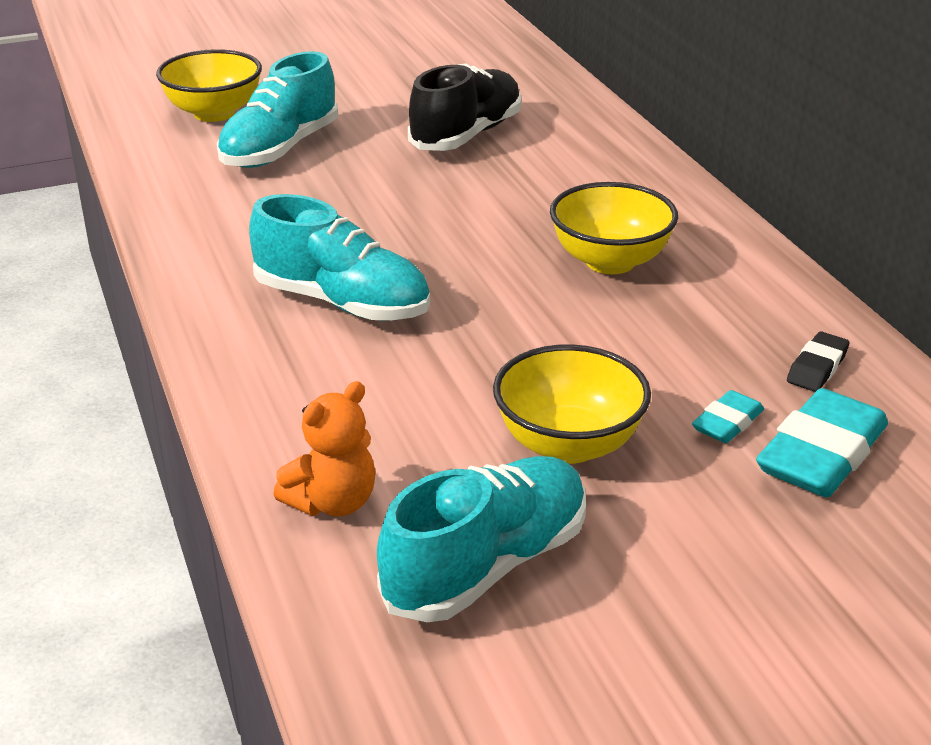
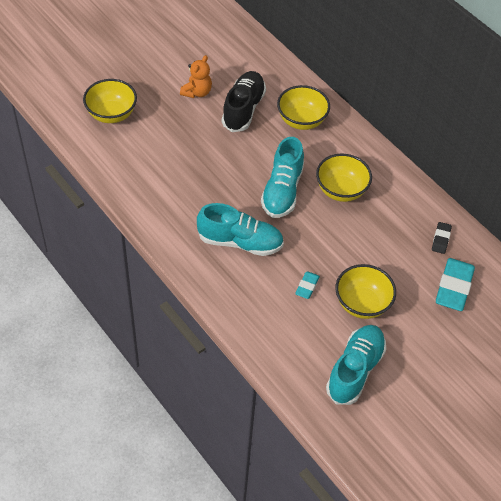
camera: 20 degrees left, 20 degrees up
(280, 149) = (159, 138): turquoise shoe -> turquoise shoe (282, 191)
(333, 502) = (288, 354): orange teddy bear -> orange teddy bear (197, 92)
(575, 161) = (301, 120): none -> yellow bowl
(727, 423) = (416, 278): turquoise eraser -> turquoise eraser (307, 286)

